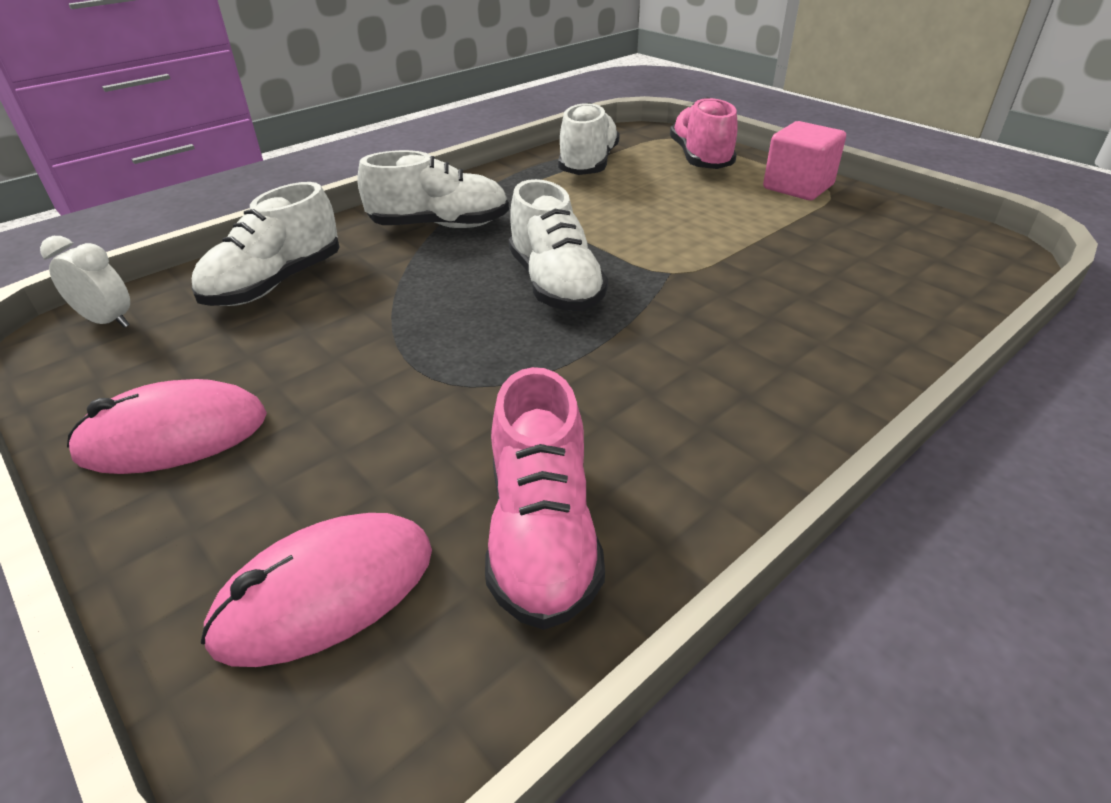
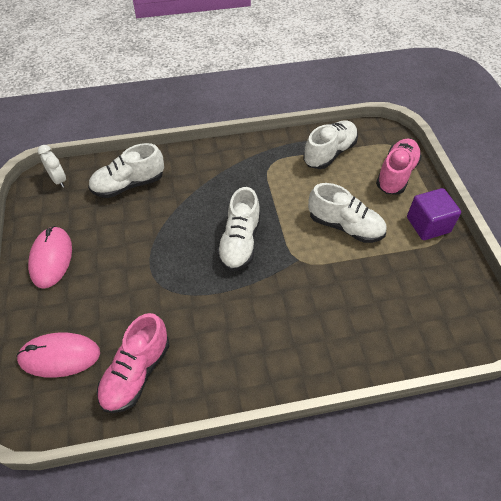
camera: 30 degrees right, 15 degrees up
(173, 435) = (51, 258): pink mouse -> pink mouse turned 75 degrees clockwise
(440, 225) = (220, 173): white shoe -> white shoe (345, 226)
(798, 187) = (428, 225): pink cube -> purple cube

